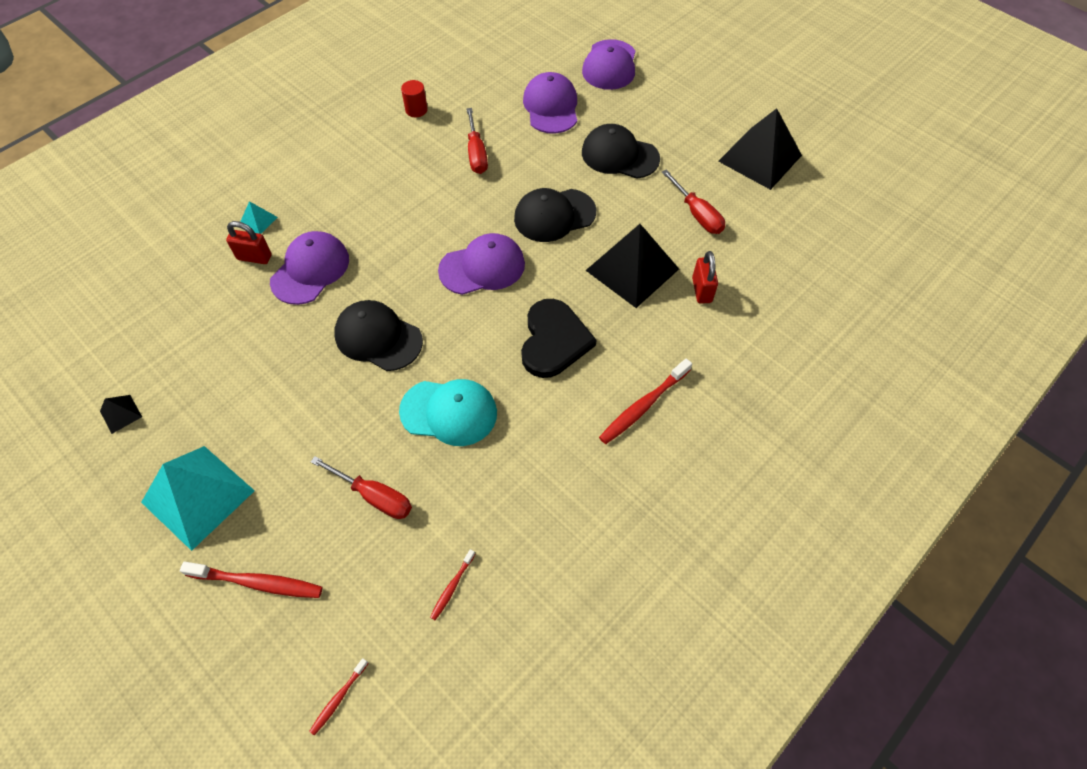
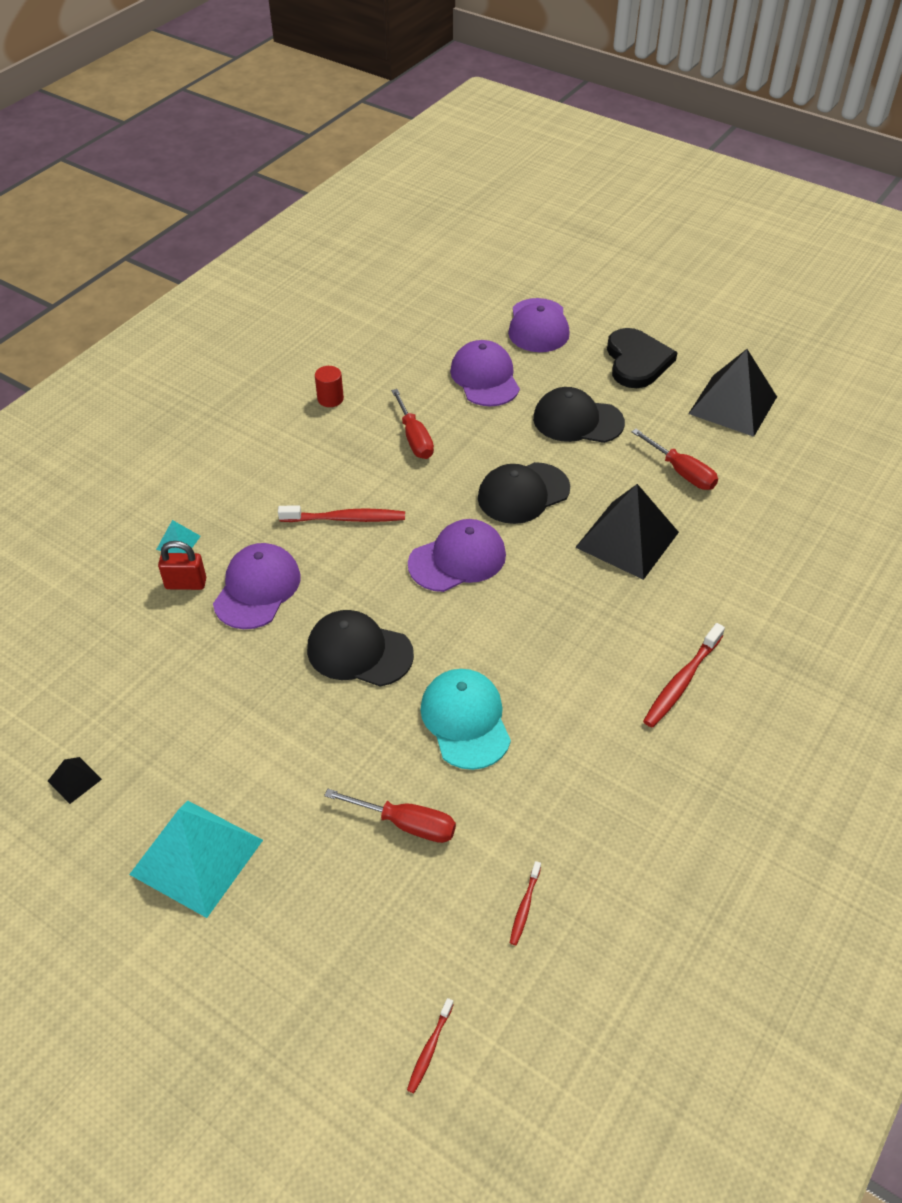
camera: 10 degrees left, 10 degrees down
(258, 582) = (297, 940): red toothbrush -> red toothbrush (345, 519)
(449, 412) = (465, 720): turquoise cap -> turquoise cap turned 105 degrees counterclockwise
(554, 341) = (562, 627): black heart -> black heart (637, 361)
(701, 290) = (710, 551): red padlock -> none

